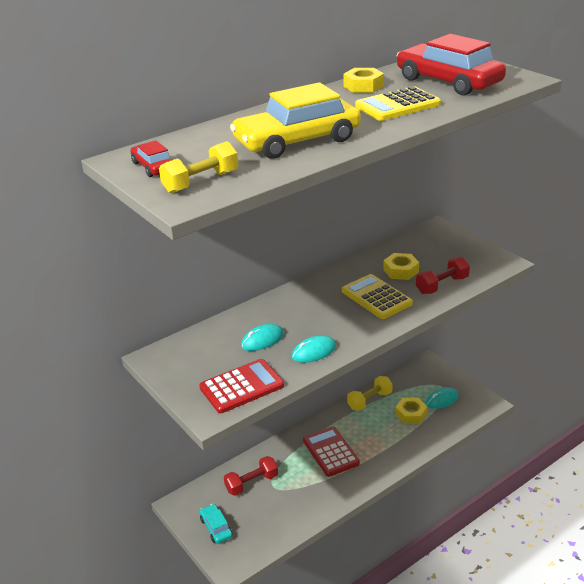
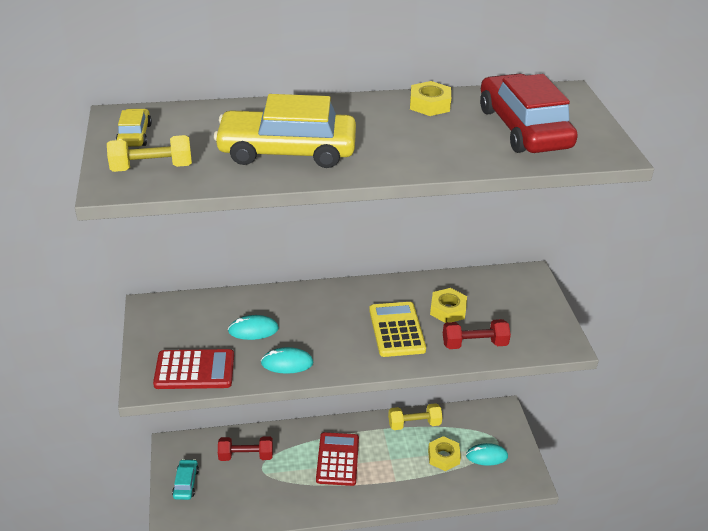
camera: 25 degrees right, 5 degrees up
(153, 167) = (134, 135): red car -> yellow car
(397, 105) = (433, 141): yellow calculator -> none

